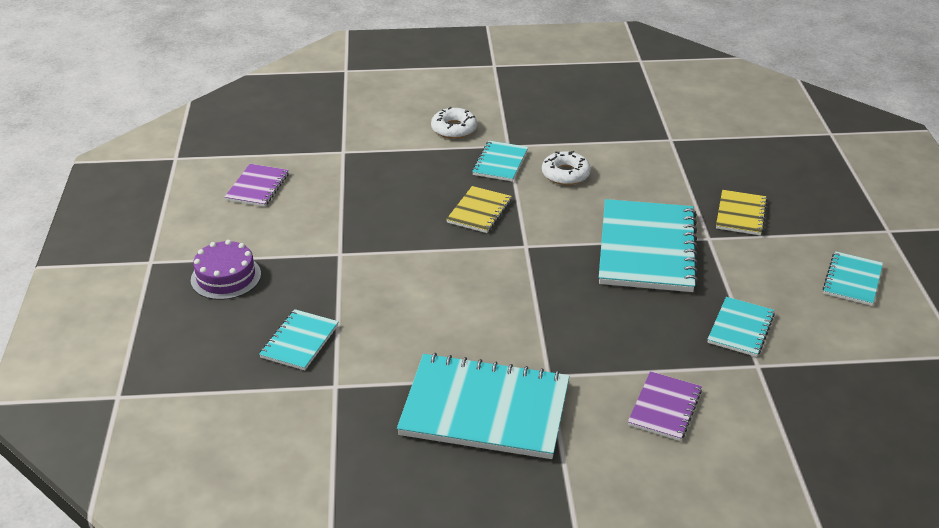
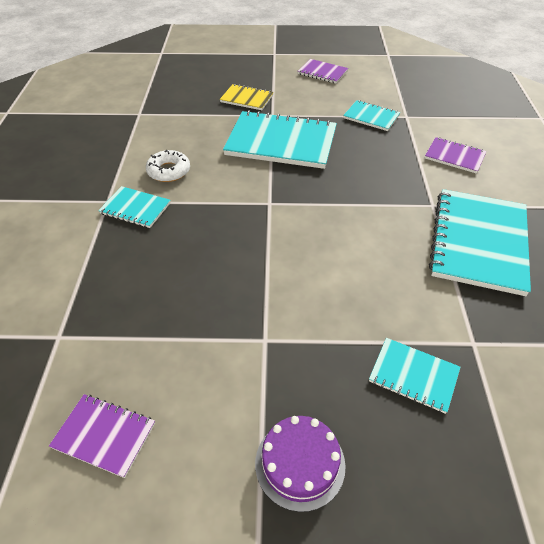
camera: 85 degrees left, 10 degrees up
(454, 129) = (57, 237): white donut -> none
(479, 211) = (212, 228): yellow notebook -> none
(852, 280) = (322, 72): turquoise notebook -> purple notebook

